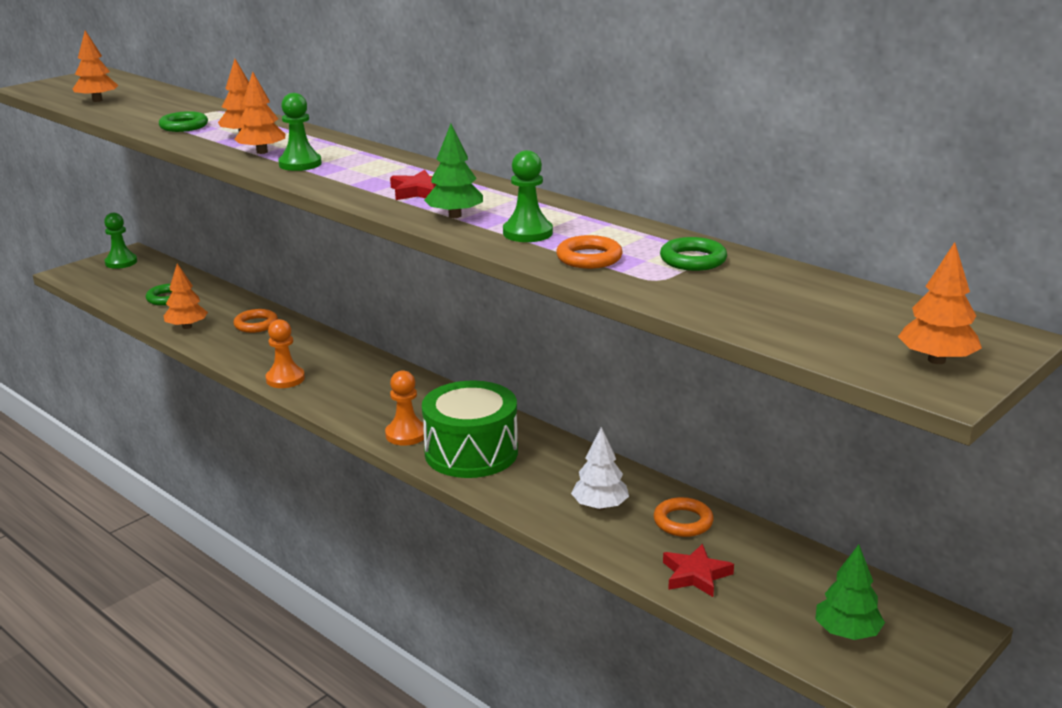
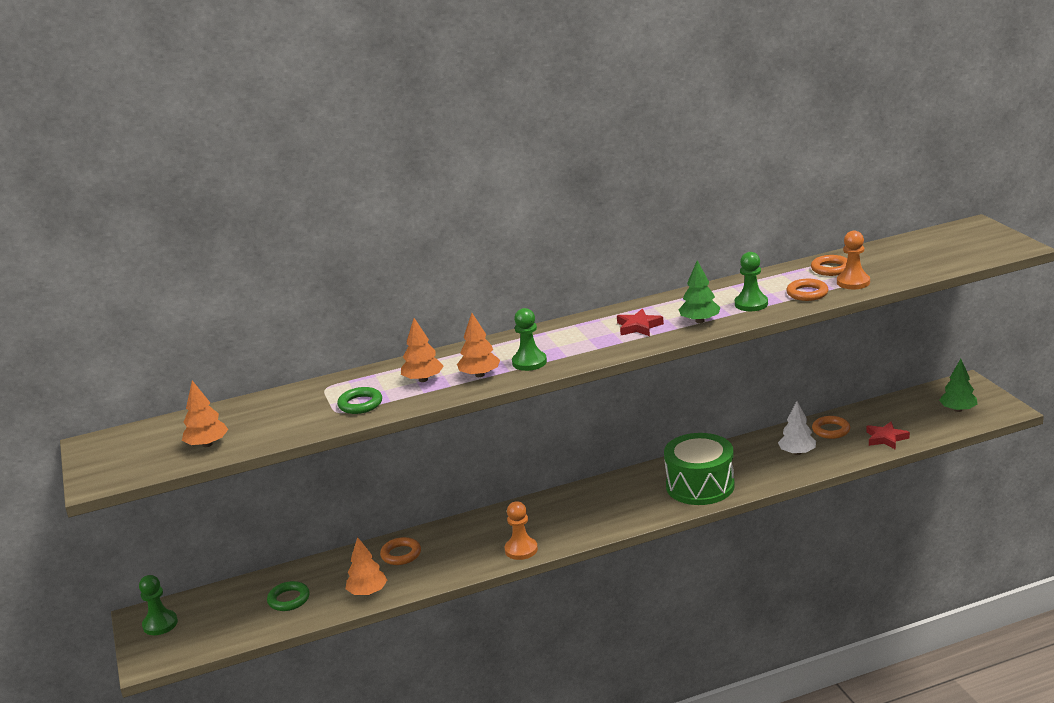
camera: 60 degrees left, 0 degrees up
(406, 434) = (655, 507): orange pawn -> orange pawn (853, 282)
(693, 260) = (831, 269): green ring -> orange ring
(936, 360) = (992, 242): orange tree -> none

